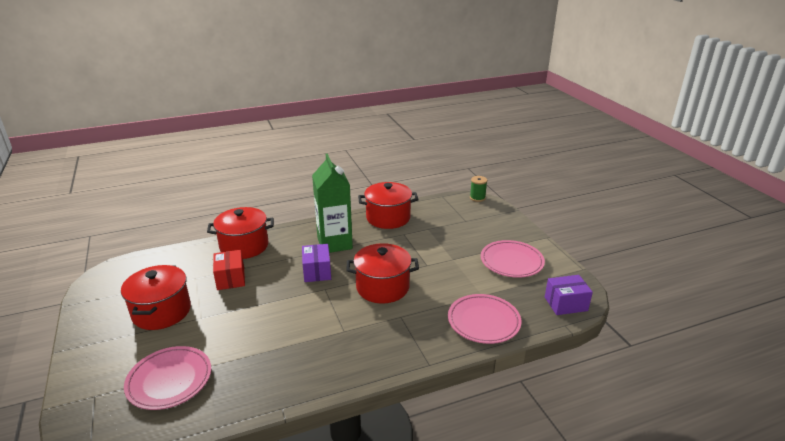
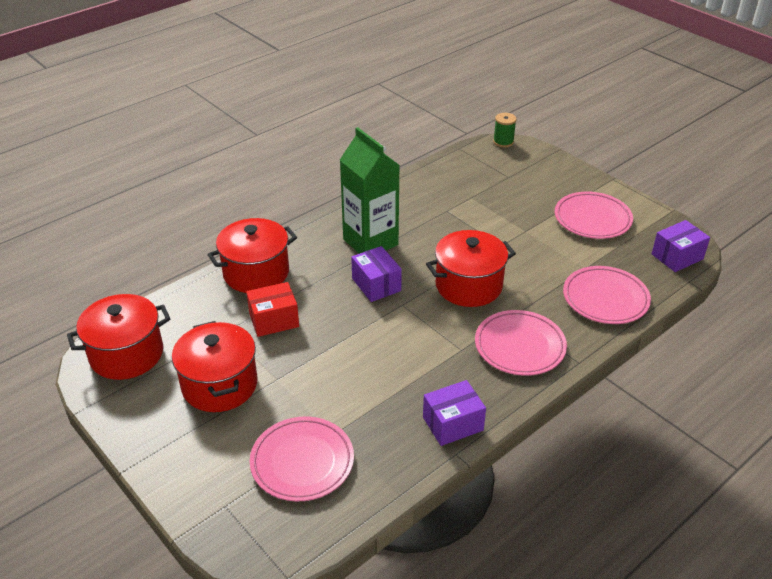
camera: 20 degrees left, 10 degrees up
(231, 278) = (274, 320): red box -> red box turned 75 degrees counterclockwise
(296, 384) = (452, 424): none -> purple box
(388, 218) = (413, 192): red pot -> red pot (126, 354)
(390, 340) = (519, 346): none -> pink plate

